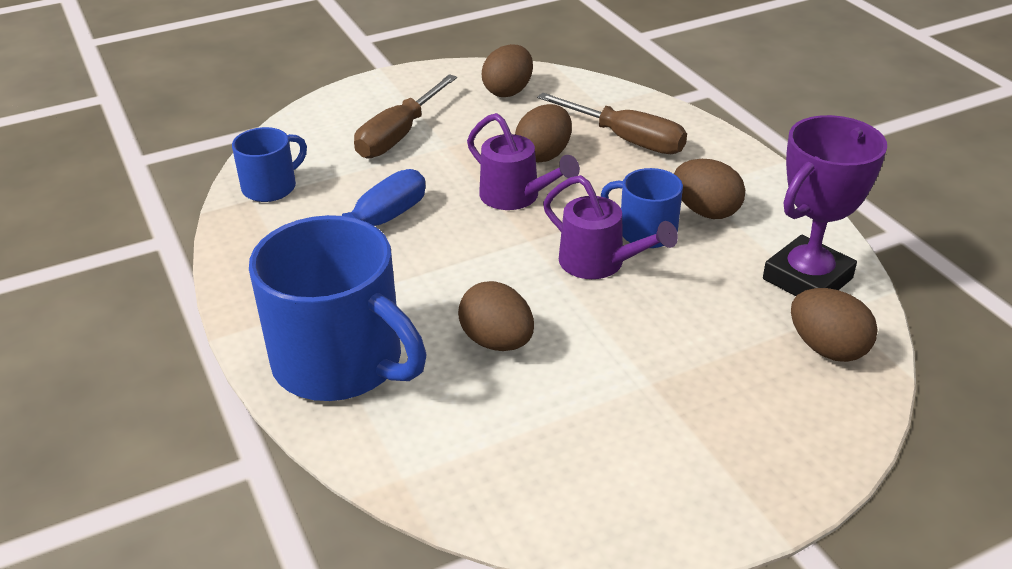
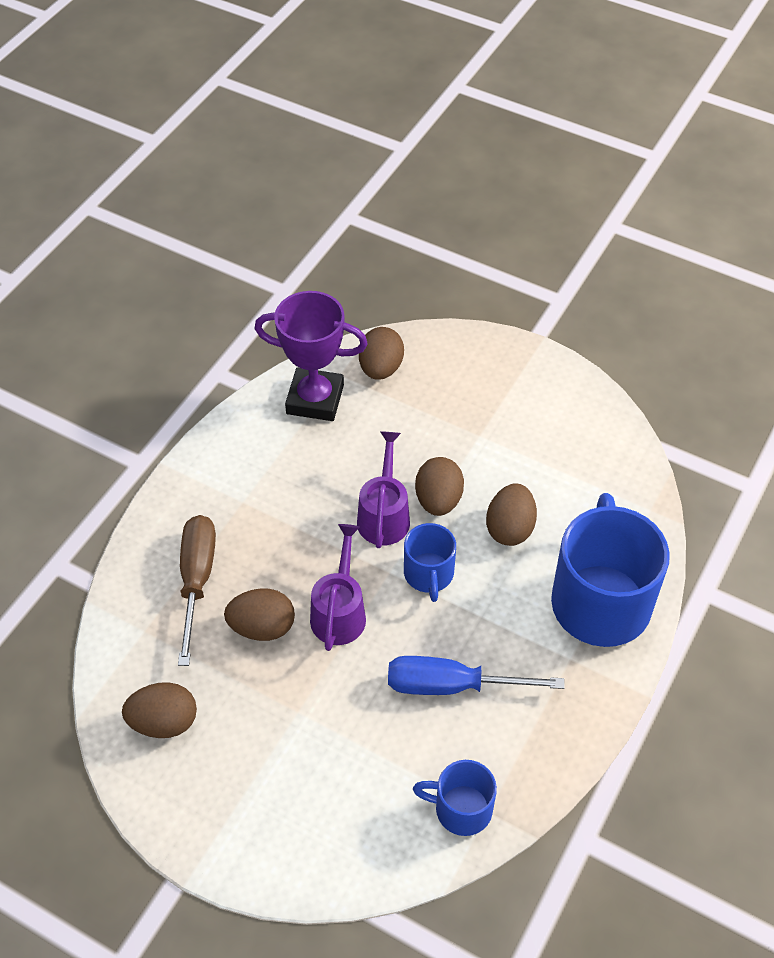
camera: 125 degrees left, 15 degrees up
(399, 135) = (307, 764): brown screwdriver -> none
(645, 232) = (325, 506): blue mug -> blue mug (429, 574)
(706, 211) = (272, 482): brown egg -> brown egg (438, 500)

